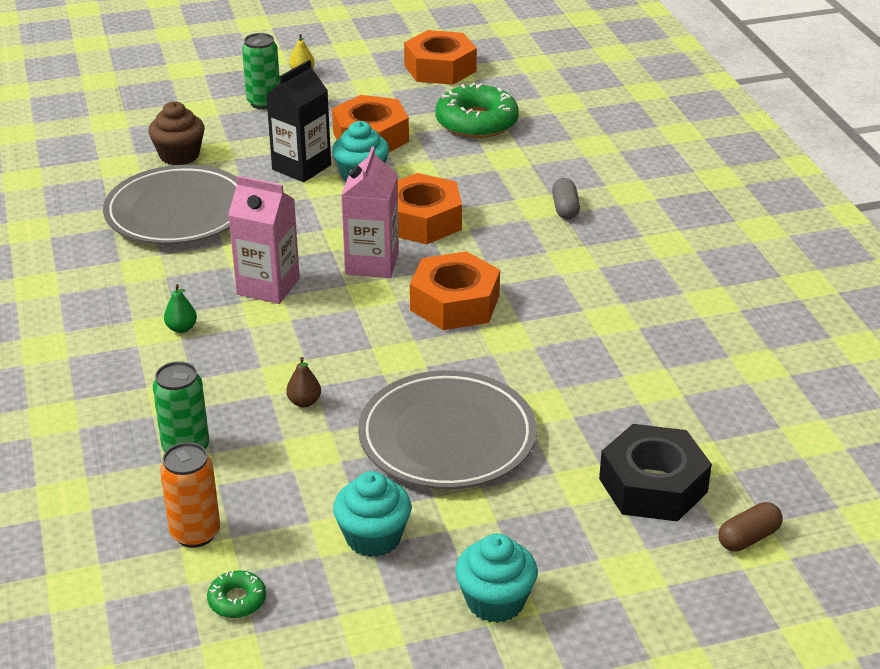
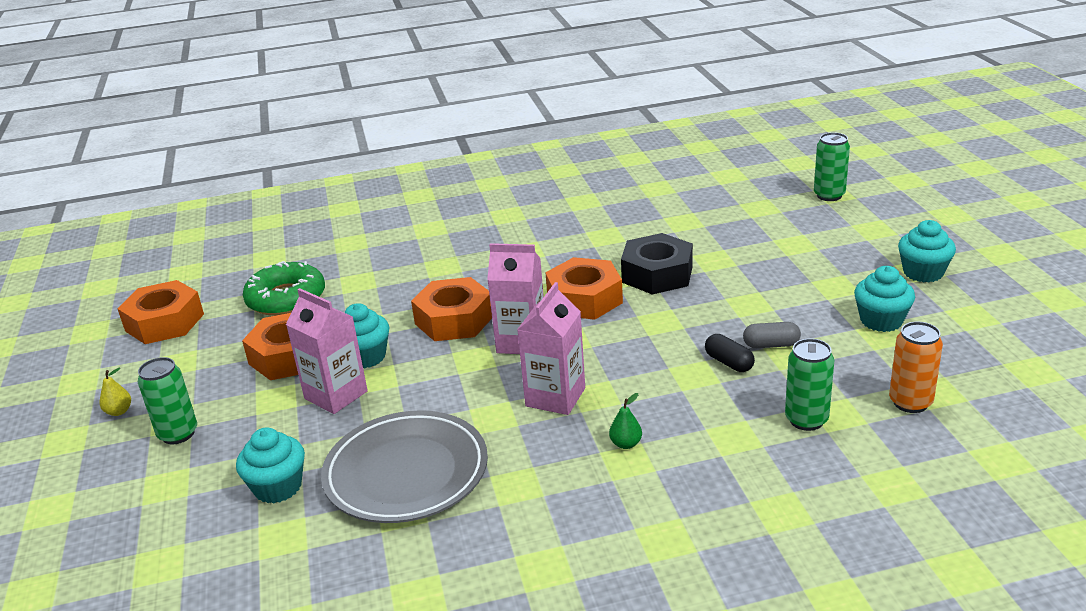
camera: 85 degrees left, 5 degrees down
(179, 155) = (278, 487): brown cupcake -> turquoise cupcake
(237, 600) = (974, 374): green donut -> none
(301, 167) = (336, 395): black carton -> pink carton
(304, 402) = (729, 363): brown pear -> black capsule
(447, 437) = (759, 296): grey plate -> none
(565, 208) = (449, 254): grey capsule -> grey capsule (771, 345)
(653, 485) = (790, 222): black nut -> black nut (657, 274)
(748, 538) = (829, 195): brown capsule -> green can

